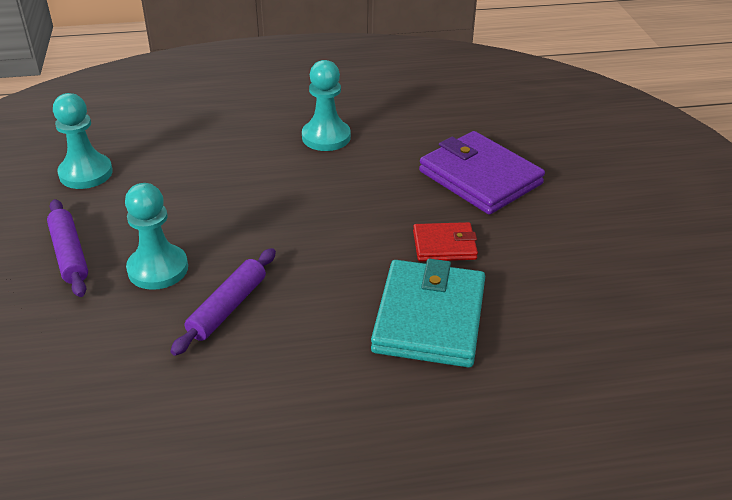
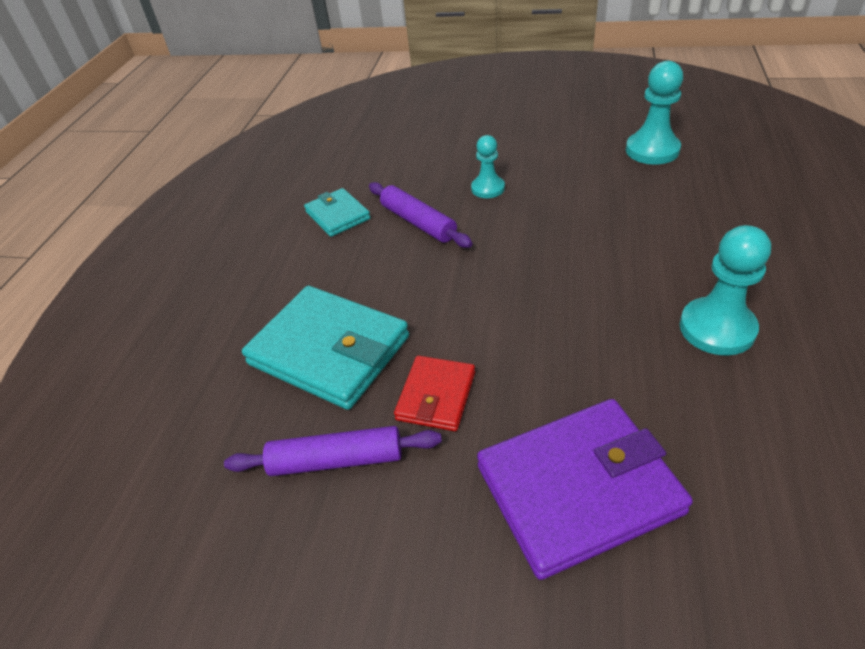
camera: 115 degrees right, 5 degrees up
(69, 254) = (526, 147): purple rolling pin -> purple rolling pin (336, 460)
(158, 269) = (488, 188): turquoise pawn -> turquoise pawn, size x0.62
(223, 382) = (338, 215): none -> turquoise wallet

